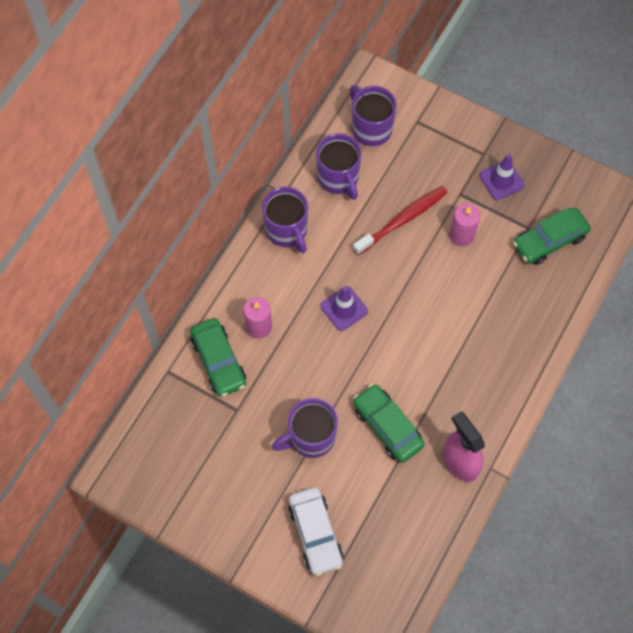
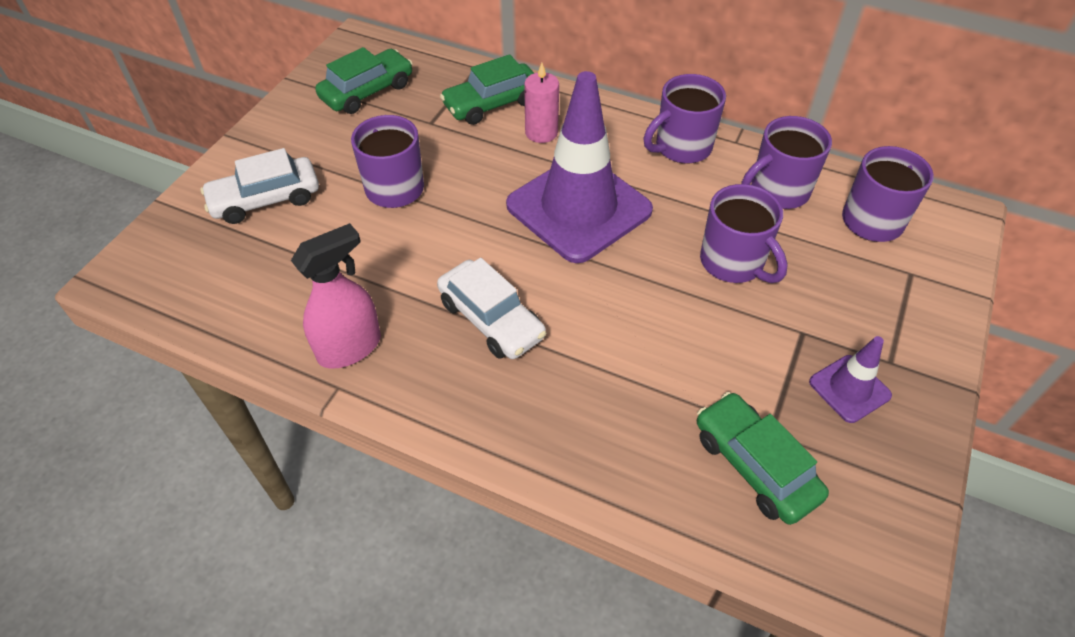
camera: 85 degrees right, 15 degrees down
(344, 308) = (579, 208): purple traffic cone -> purple traffic cone, size x2.19
(387, 426) = (407, 262): green car -> green car (367, 91)
(402, 220) = (733, 263): red toothbrush -> purple mug
(441, 373) = (491, 319): none -> white car
(461, 235) = (728, 336): pink candle -> none

